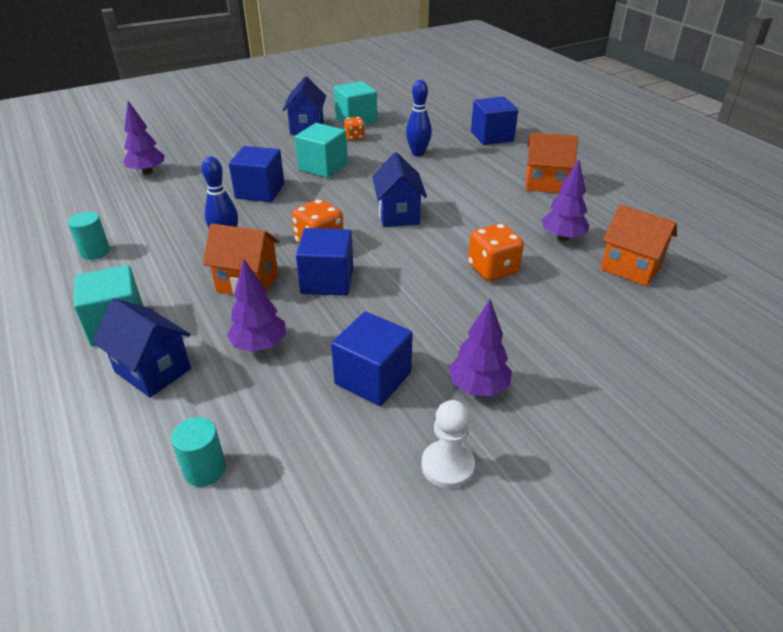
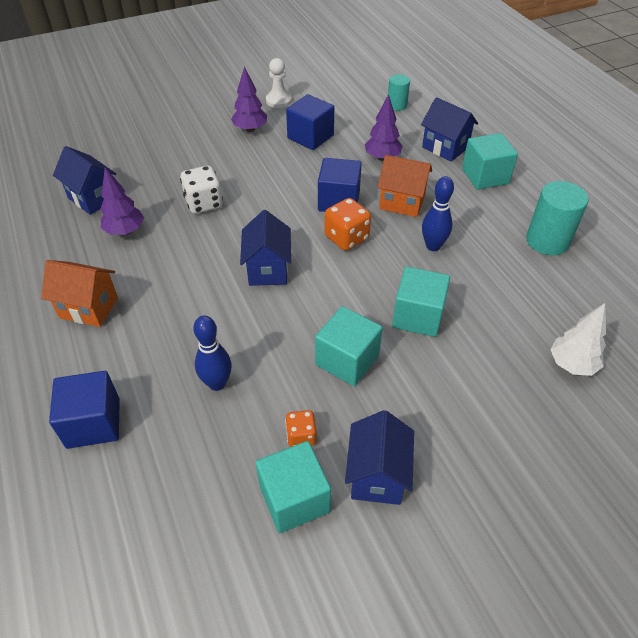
camera: 175 degrees left, 10 degrees up
(95, 252) = (547, 241): turquoise cylinder -> turquoise cylinder, size x1.68
(147, 172) = (572, 364): purple tree -> white tree
(260, 191) = (418, 316): blue cube -> turquoise cube
(492, 269) = (204, 203): orange dice -> white dice
(630, 268) = (93, 198): orange house -> blue house

